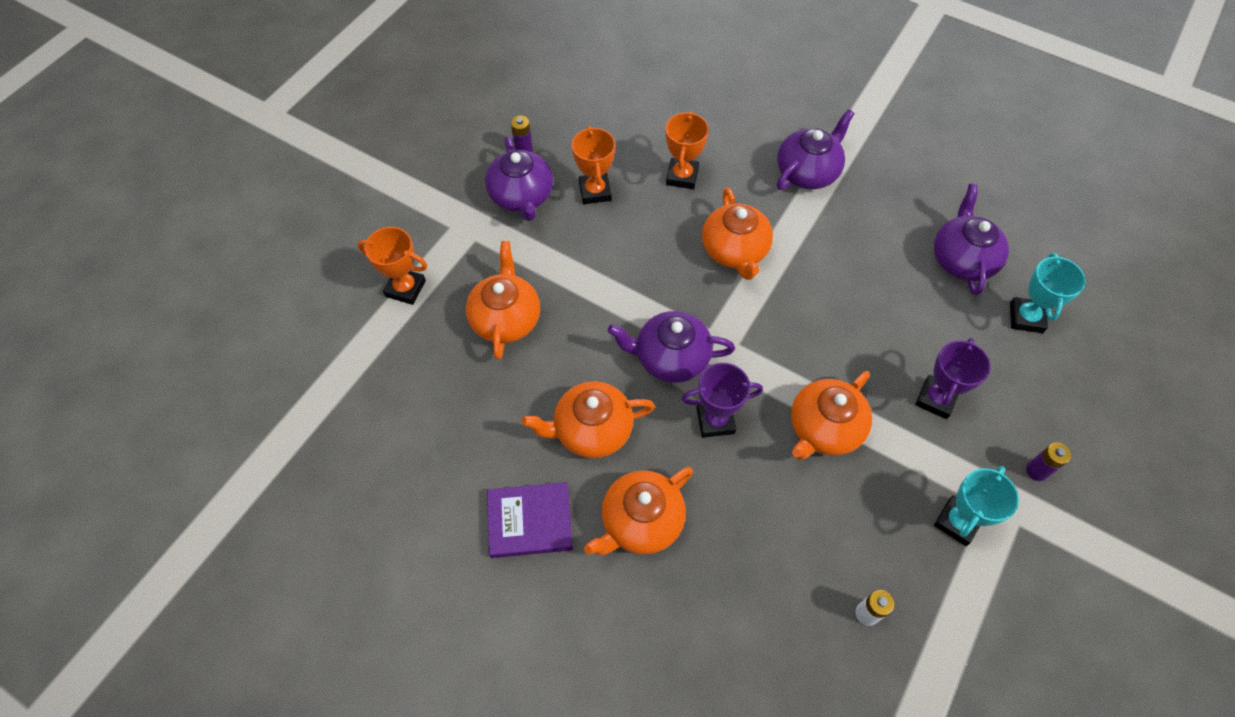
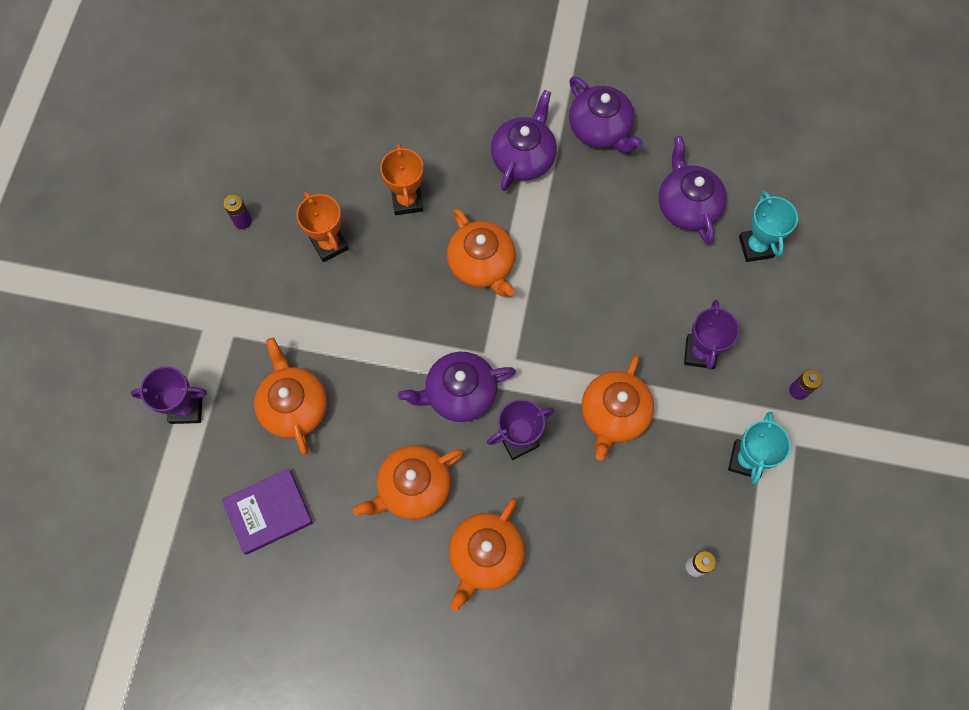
camera: 20 degrees left, 10 degrees up
(405, 288) = (186, 408): orange trophy -> purple trophy
(521, 196) = (260, 273): purple teapot -> purple teapot (600, 129)
(530, 521) = (390, 591): purple book -> purple book (268, 512)

